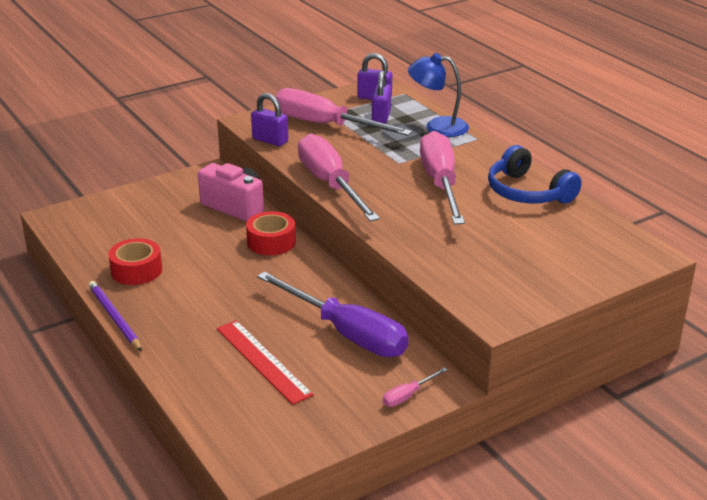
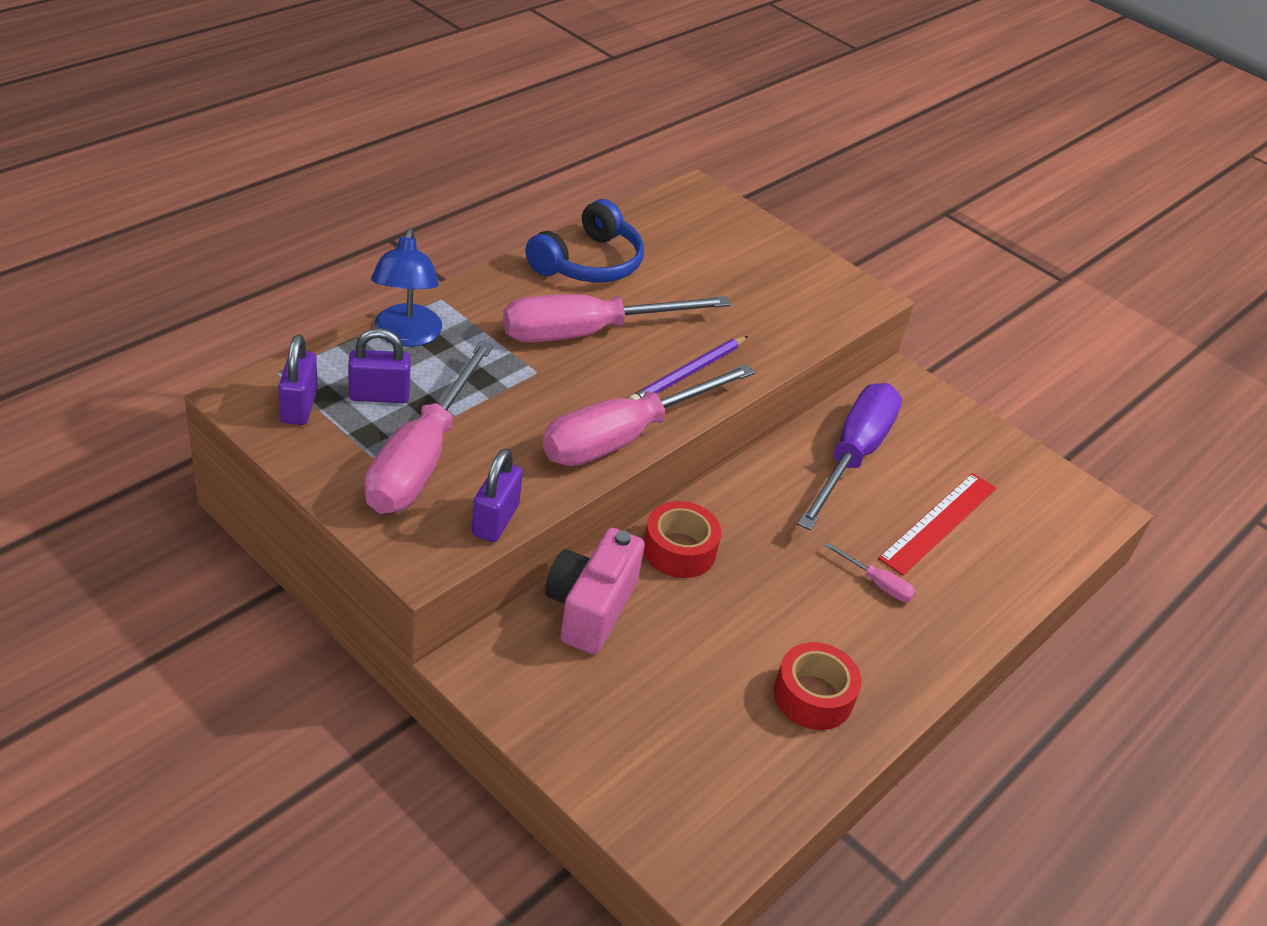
camera: 110 degrees left, 10 degrees up
(114, 317) = (932, 692): purple pencil -> purple pencil (688, 373)
(407, 396) = (932, 404): pink screwdriver -> pink screwdriver (877, 584)

